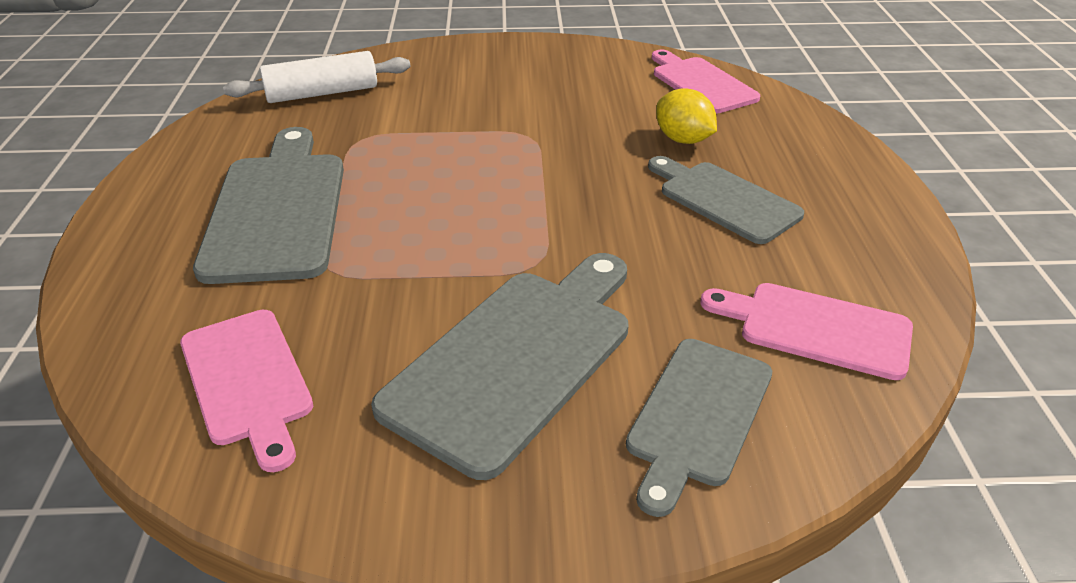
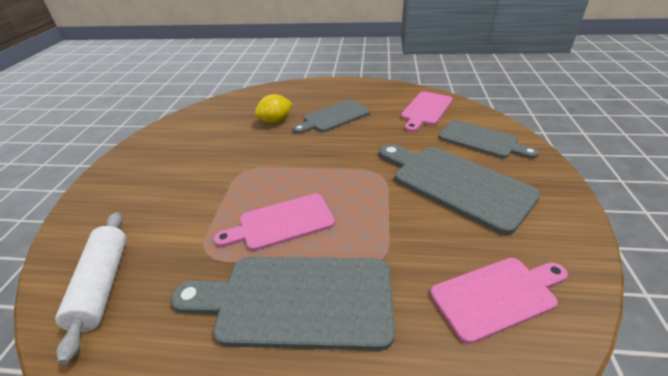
camera: 80 degrees left, 0 degrees up
(701, 83) = (219, 110): pink cutting board -> pink cutting board (282, 223)

